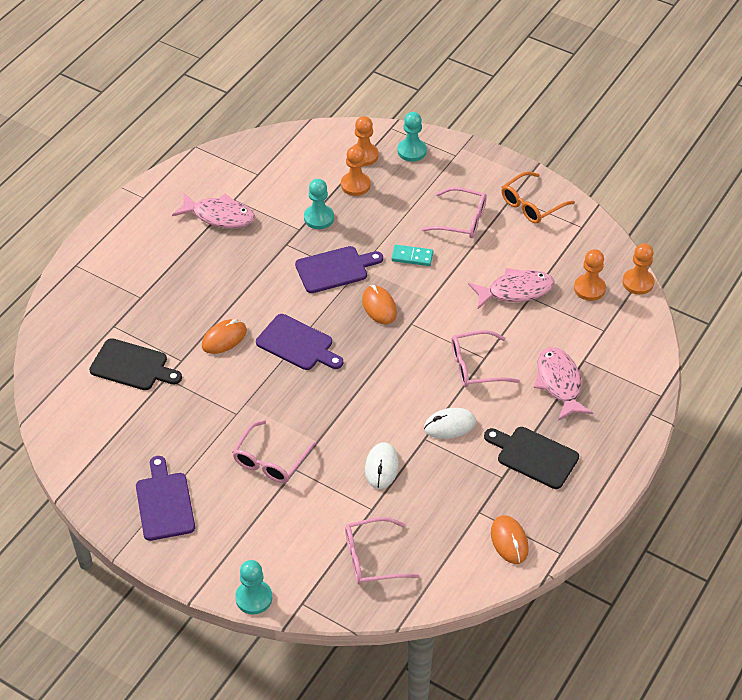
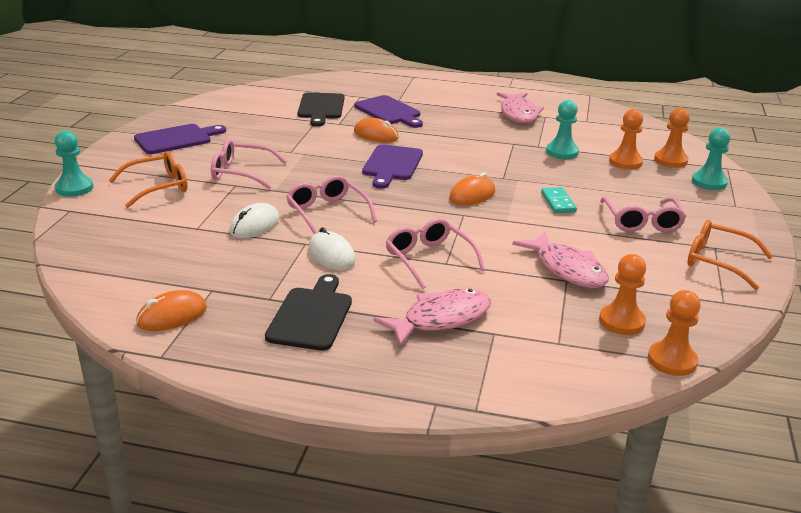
camera: 70 degrees right, 20 degrees down
(277, 530) = (157, 187): none -> orange glasses
(335, 269) = (503, 168): purple cutting board -> purple cutting board (389, 112)
(372, 558) = (131, 237): pink glasses -> pink glasses (327, 213)
(381, 467) = (254, 225): white mouse -> white mouse turned 45 degrees counterclockwise

